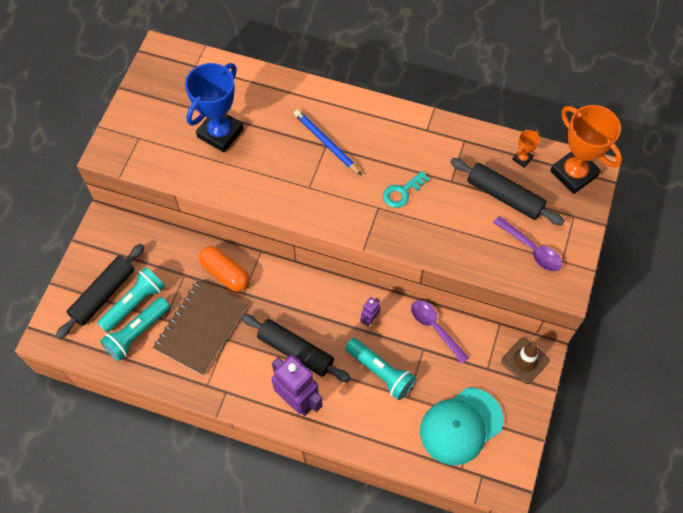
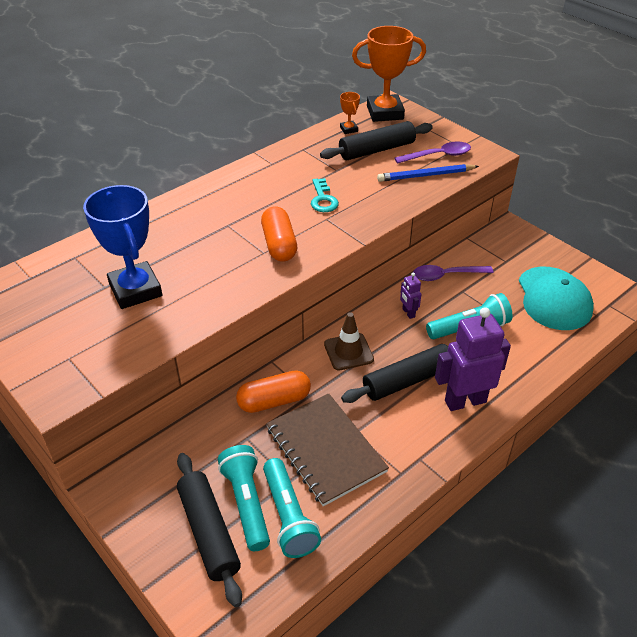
camera: 60 degrees left, 20 degrees down
(325, 192) = (279, 244): none -> orange capsule
(326, 143) = (225, 223): blue pencil -> blue pencil (426, 175)
(525, 360) = (511, 238): brown traffic cone -> brown traffic cone (348, 352)

